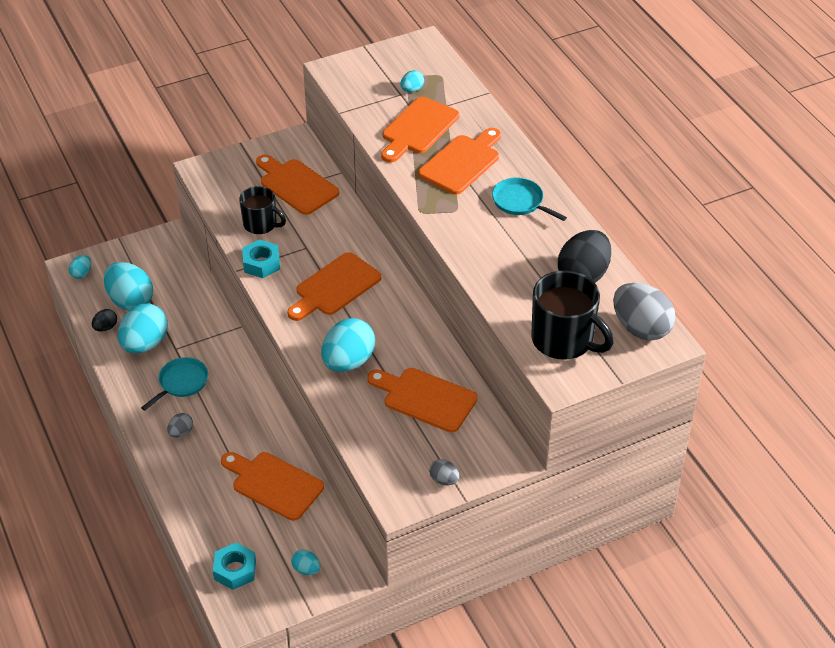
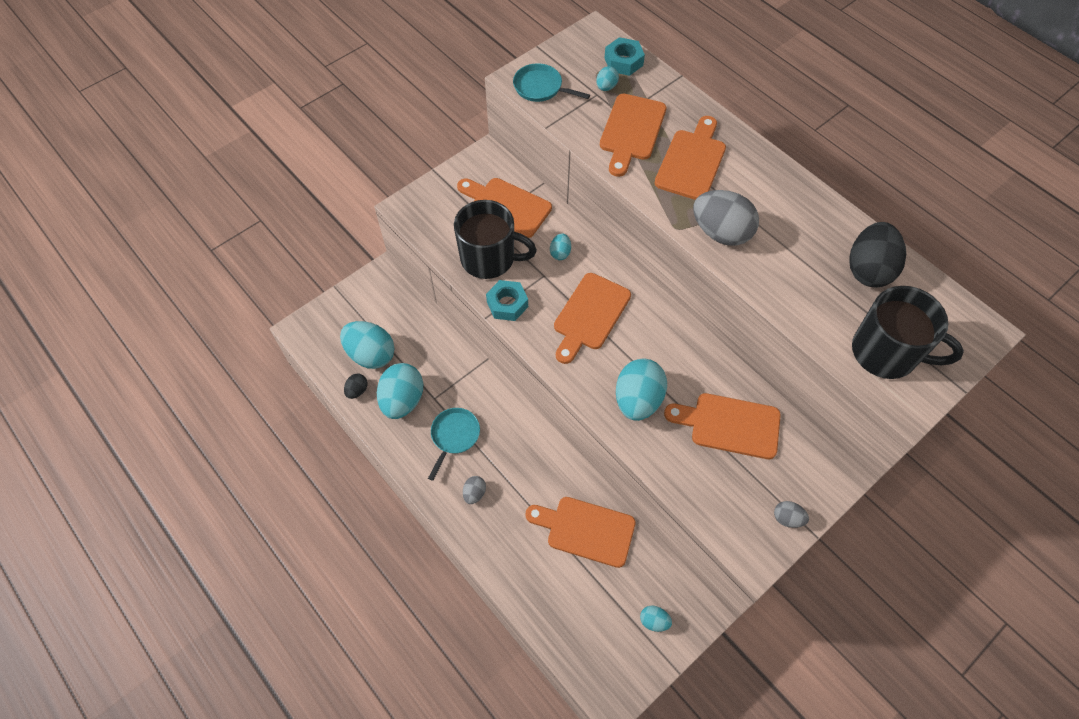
camera: 15 degrees left, 15 degrees up
(81, 274) = (312, 335): turquoise egg -> turquoise egg (560, 253)
(235, 570) = (586, 641): turquoise nut -> turquoise nut (623, 61)
(261, 224) = (489, 258): black mug -> black mug, size x1.59
(520, 202) = (768, 196): turquoise pan -> turquoise pan (541, 87)
(641, 328) = (952, 320): grey egg -> grey egg (721, 232)

